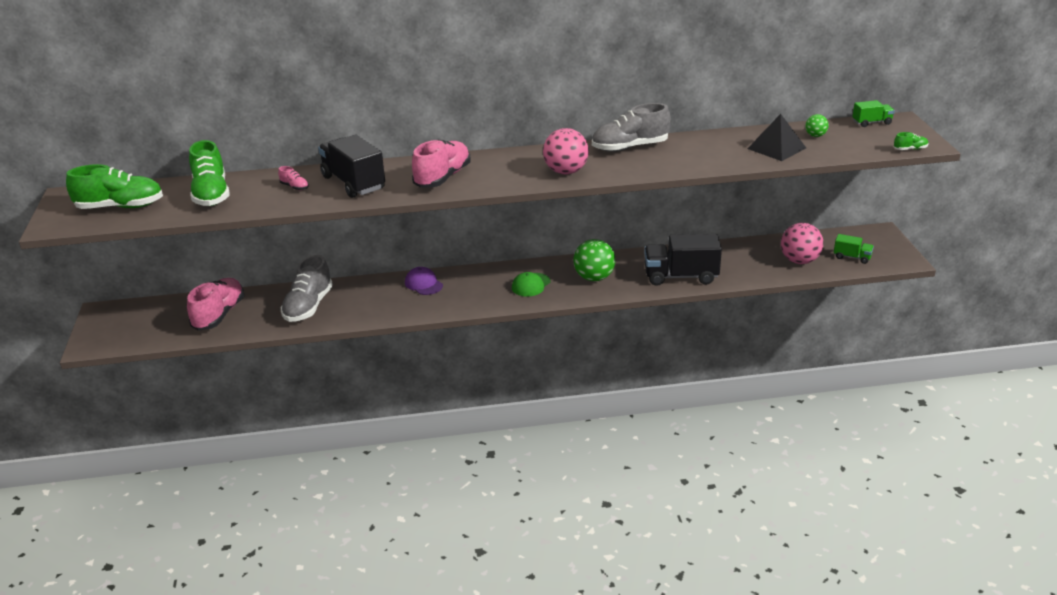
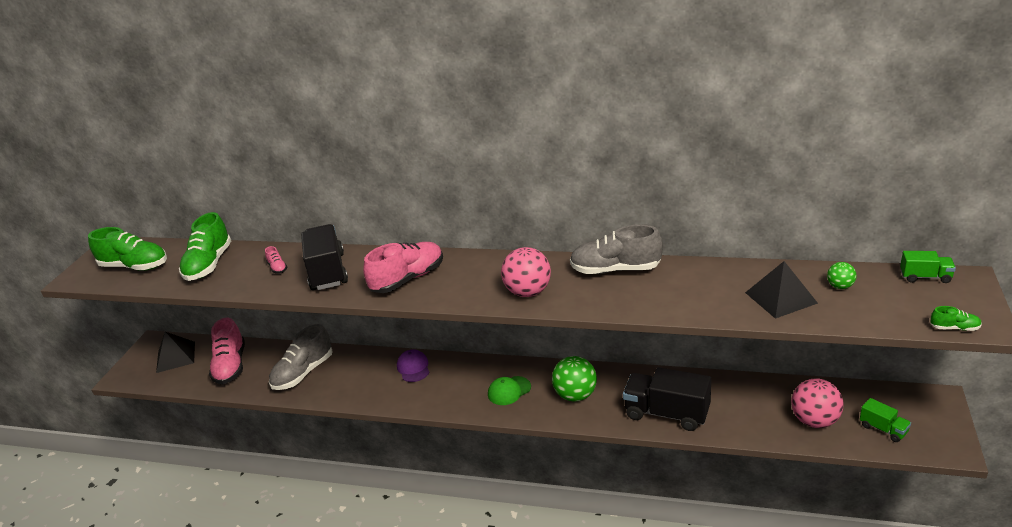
camera: 25 degrees right, 0 degrees up
(143, 318) = (175, 357): none -> black pyramid
(219, 315) = (231, 366): pink shoe -> pink shoe turned 135 degrees clockwise

